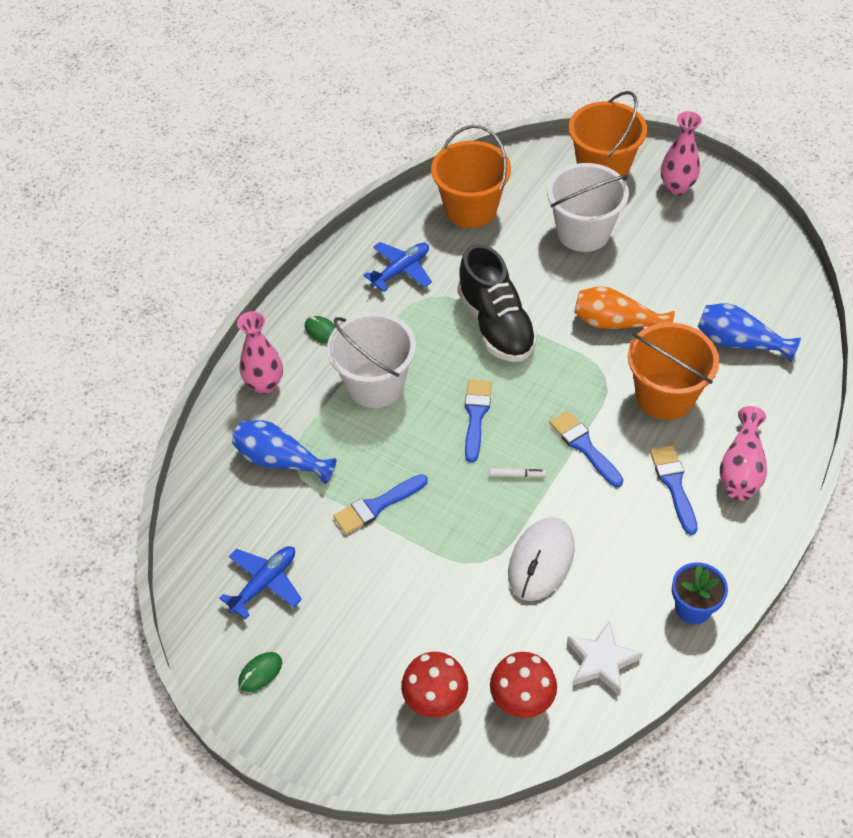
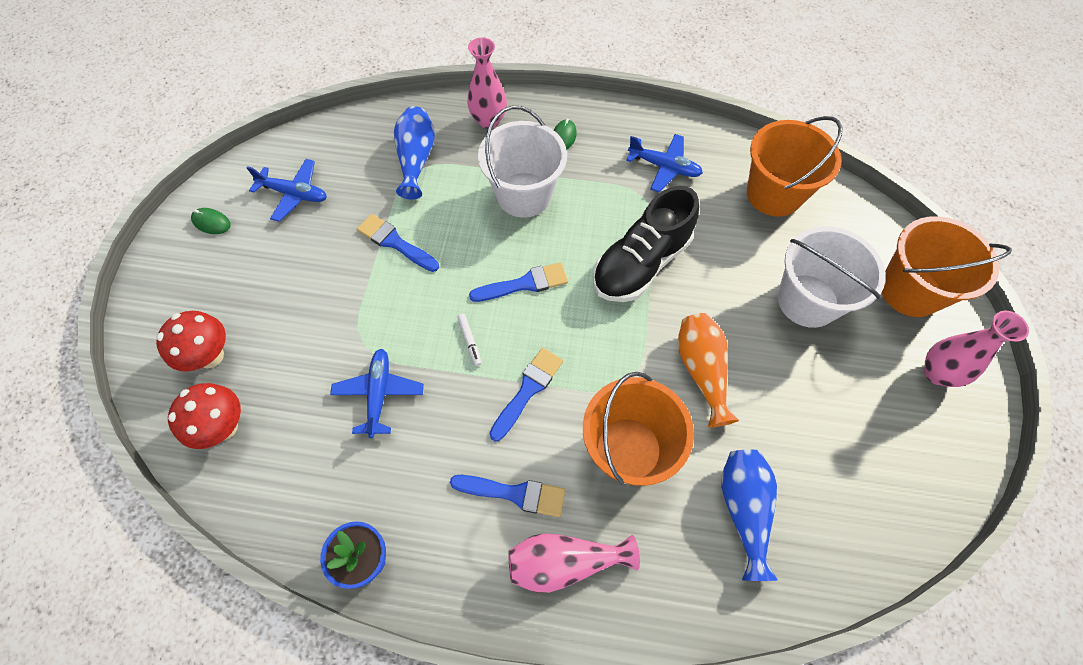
camera: 65 degrees right, 10 degrees up
(541, 561) = (379, 394): white mouse -> blue plane
(601, 661) = (281, 485): white star -> none
(673, 484) = (514, 493): blue brush -> blue brush turned 45 degrees clockwise

